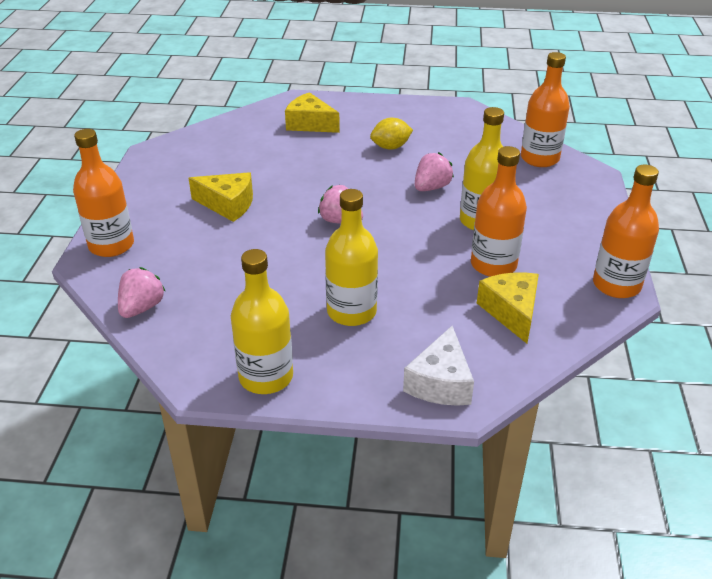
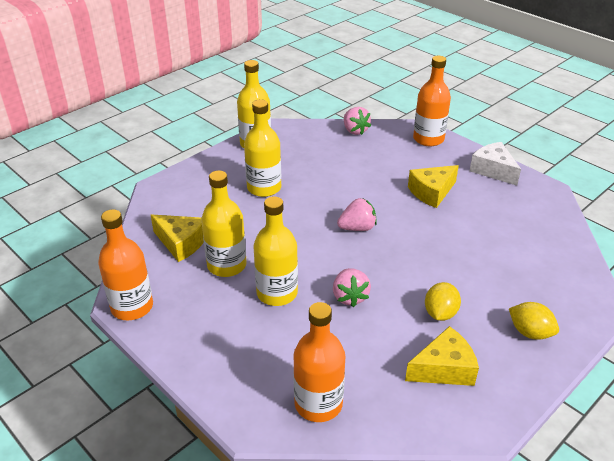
camera: 130 degrees right, 0 degrees up
(310, 124) = (532, 288): yellow cheese -> yellow cheese (444, 369)
(360, 113) = (530, 332): none -> yellow lemon
(440, 382) = (177, 188): white cheese -> white cheese (493, 170)
(493, 265) = (227, 265): orange bottle -> yellow bottle

